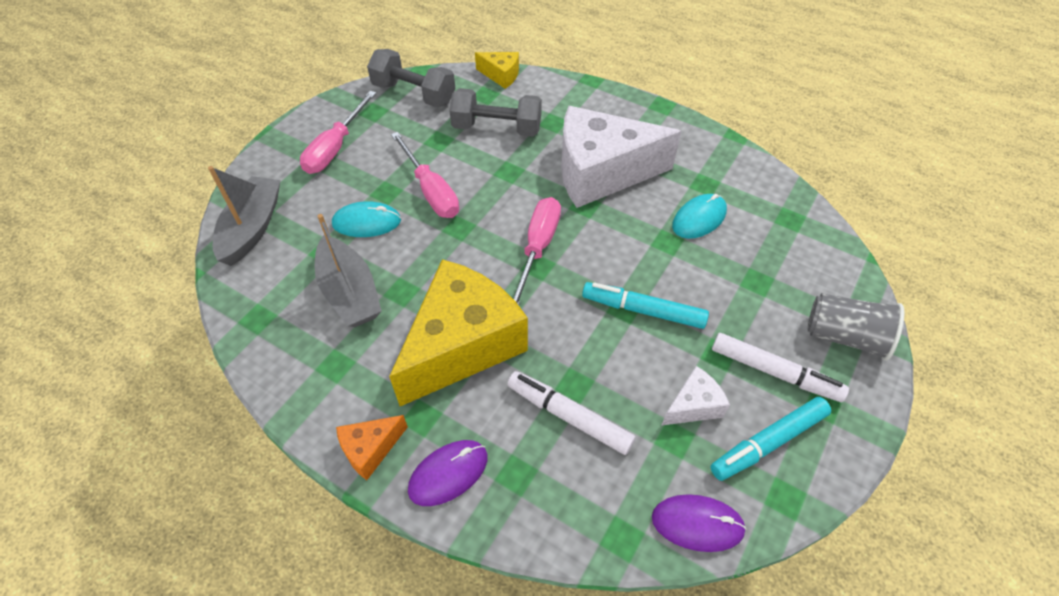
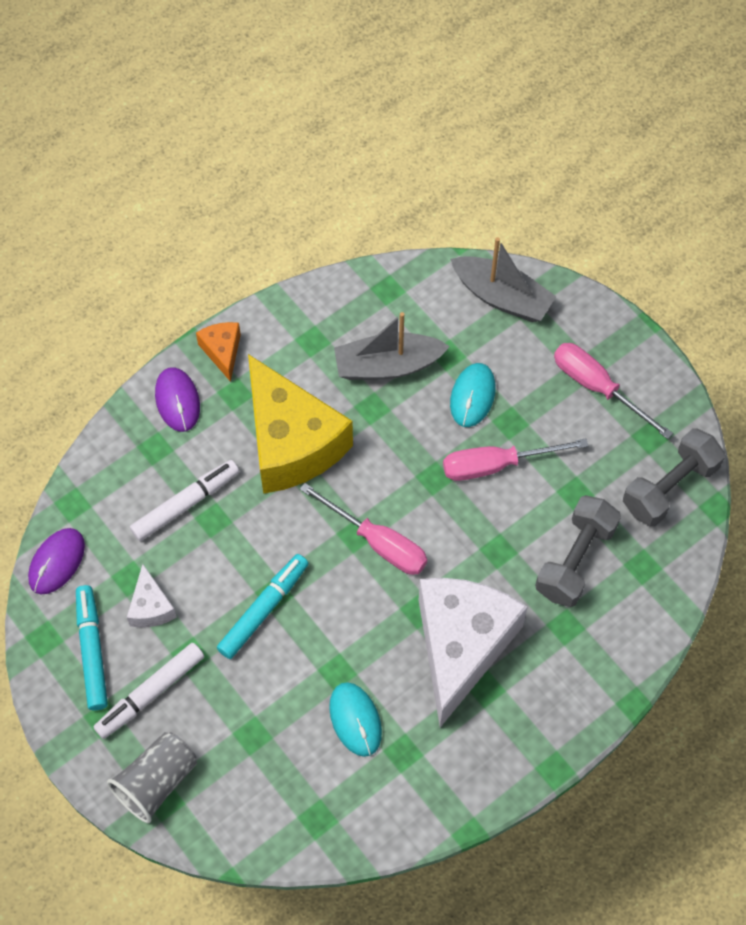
camera: 110 degrees right, 10 degrees up
(501, 75) = (675, 596): yellow cheese -> none

